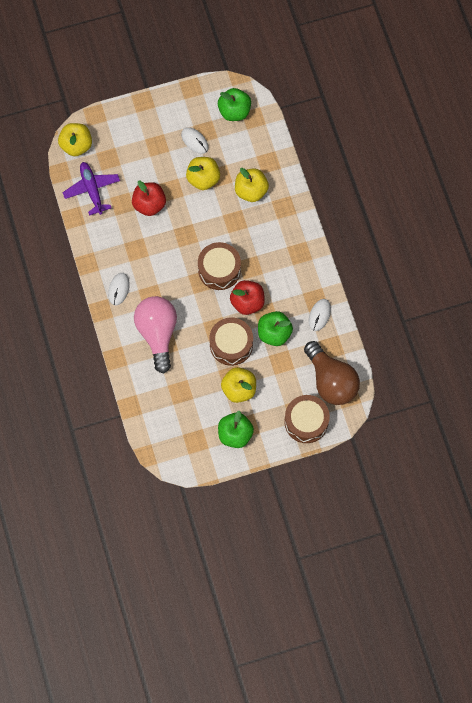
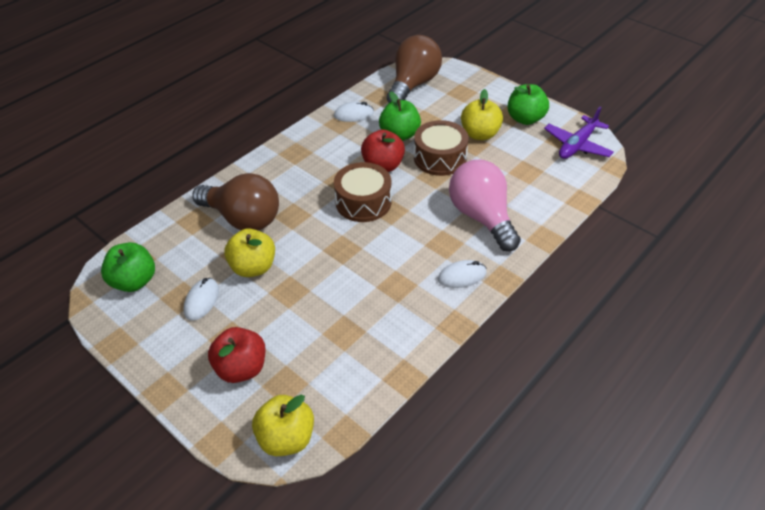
camera: 120 degrees left, 25 degrees down
(92, 190) = (346, 377): purple plane -> purple plane (577, 145)
(149, 204) = (325, 303): red apple -> red apple (241, 368)
(157, 333) = (482, 217): pink light bulb -> pink light bulb turned 105 degrees clockwise
(251, 191) = (243, 219): yellow apple -> brown light bulb
(306, 422) = (466, 84): brown drum -> none

